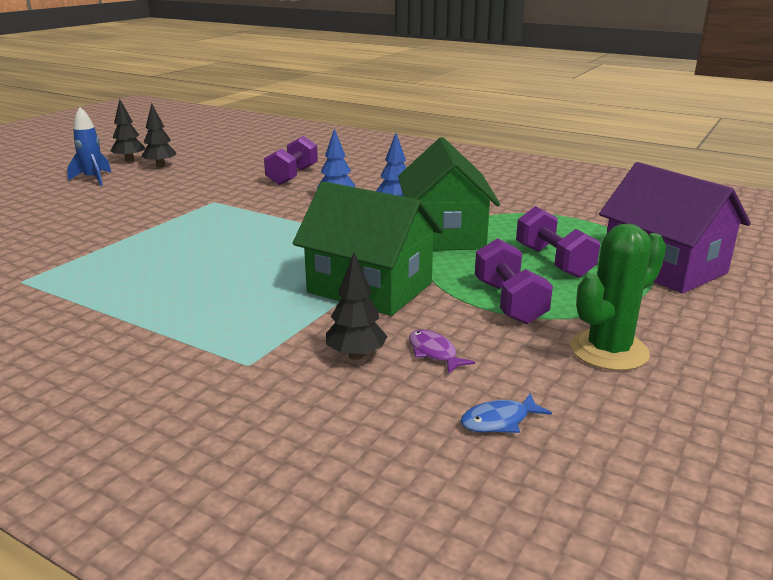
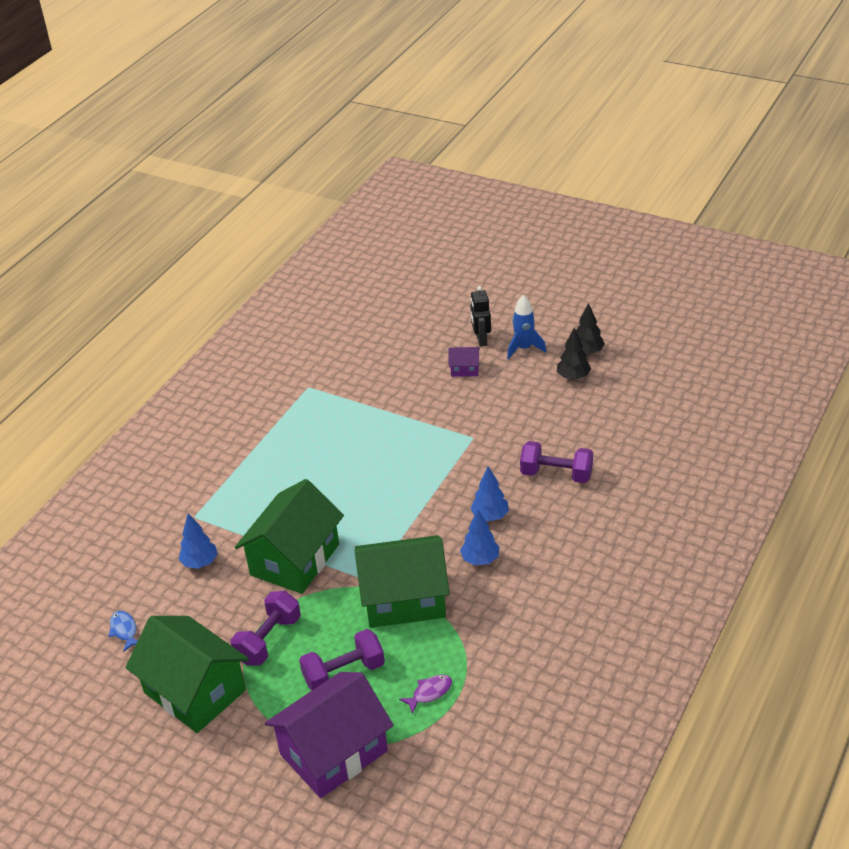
camera: 90 degrees right, 15 degrees up
(54, 194) = (481, 340): none -> black robot
(95, 201) = (464, 369): none -> purple house
(356, 355) = (200, 562): black tree -> blue tree
(434, 353) = (200, 600): purple fish -> purple fish (429, 693)
(509, 302) = (268, 640): purple dumbbell -> purple dumbbell turned 45 degrees counterclockwise
(609, 351) = (195, 691): green cactus -> green house

